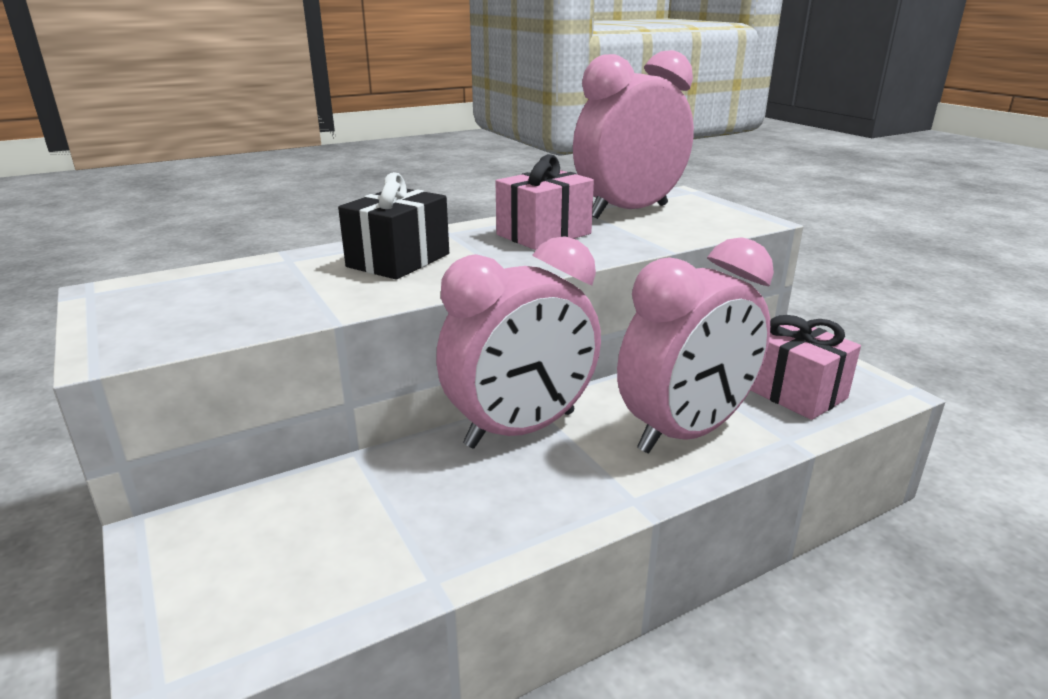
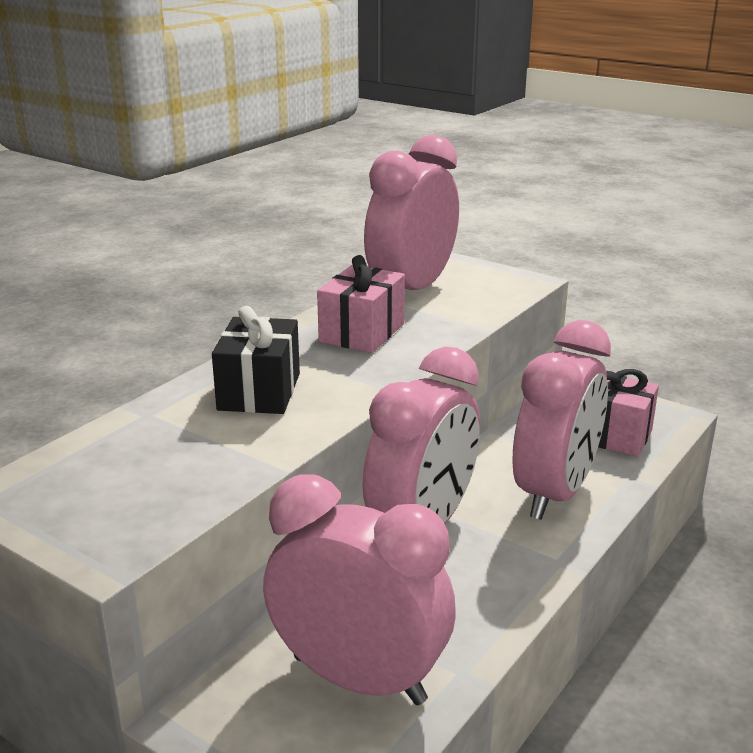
camera: 25 degrees left, 0 degrees up
(330, 551) = (359, 679): none -> pink clock

